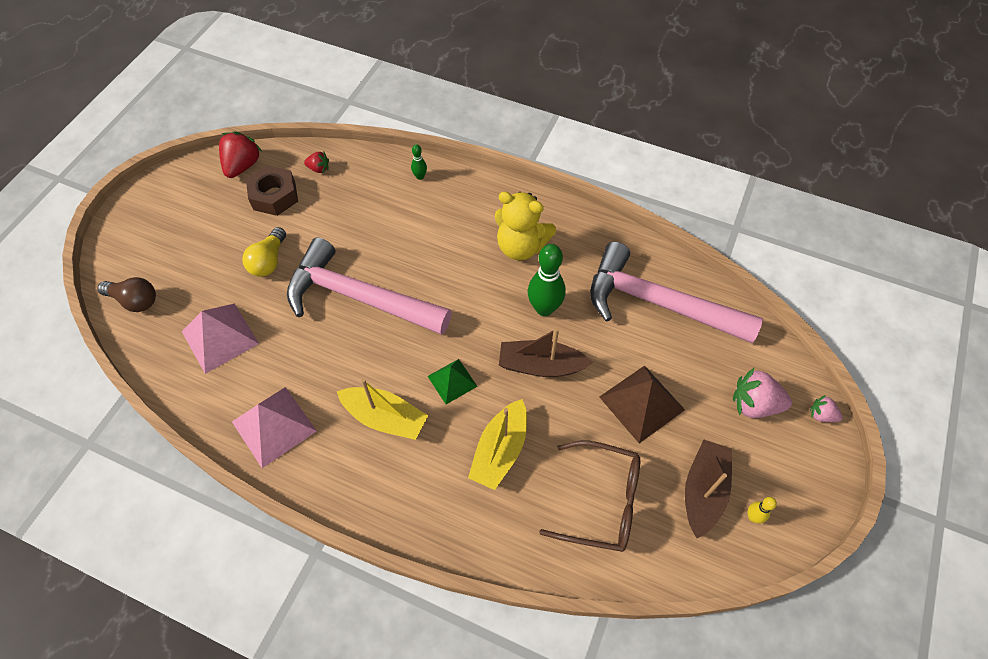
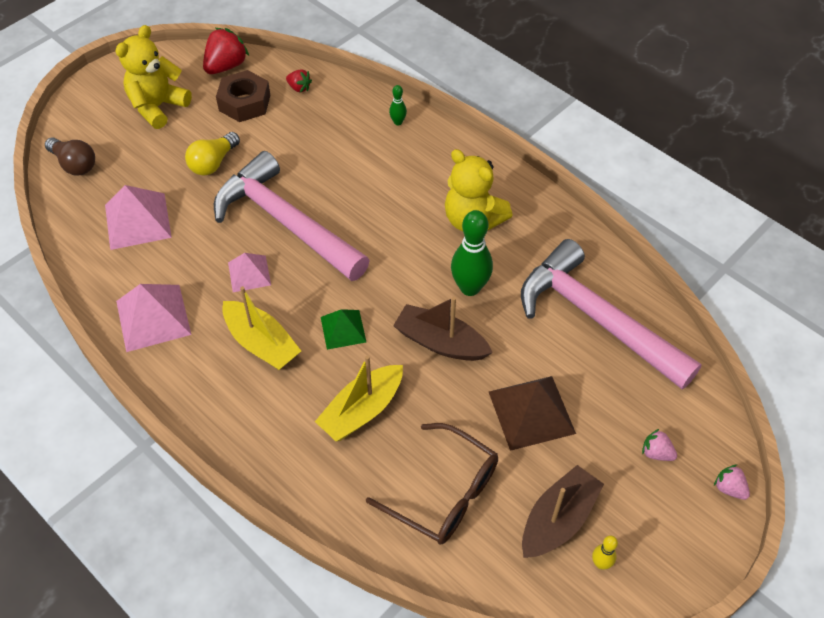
camera: 20 degrees right, 5 degrees down
(193, 222) = (158, 107): none -> yellow teddy bear
(346, 356) = (249, 273): none -> pink pyramid
(754, 404) = (656, 453): pink strawberry -> pink strawberry, size x0.54

